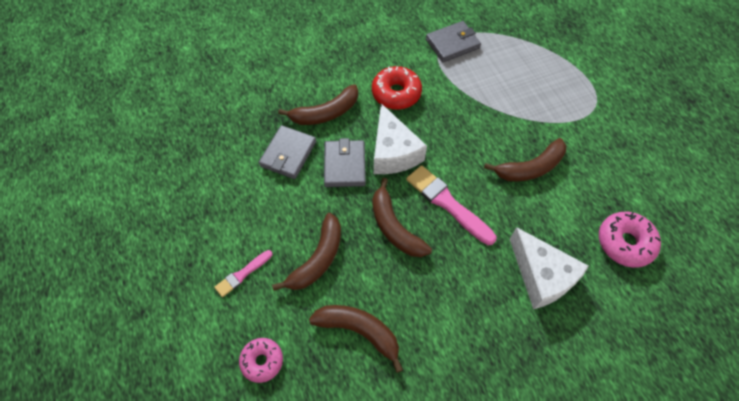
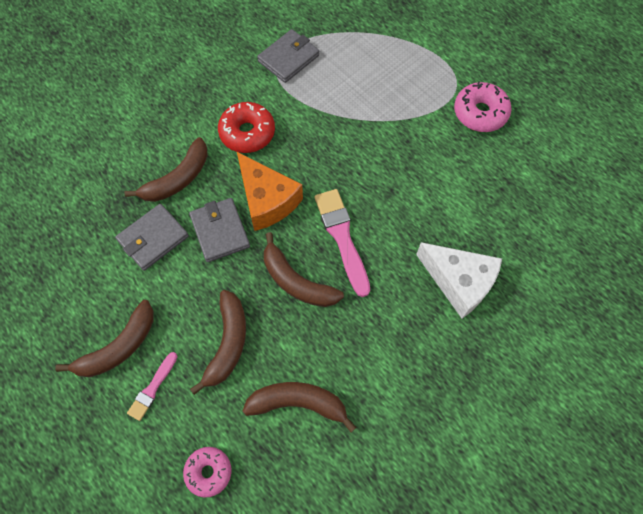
camera: 20 degrees left, 5 degrees up
(288, 154) = (153, 238): grey wallet -> grey wallet turned 45 degrees clockwise
(393, 152) = (267, 200): white cheese -> orange cheese
(447, 203) = (342, 237): pink brush -> pink brush turned 45 degrees clockwise
(530, 168) = (413, 172): brown banana -> brown banana (119, 347)
(625, 243) = (527, 221): pink donut -> pink donut (480, 113)

